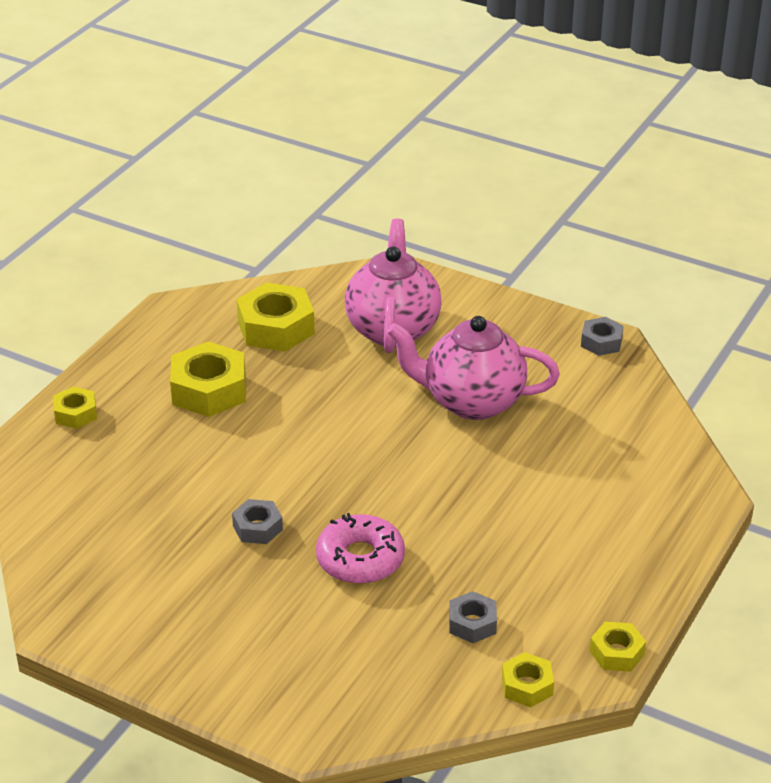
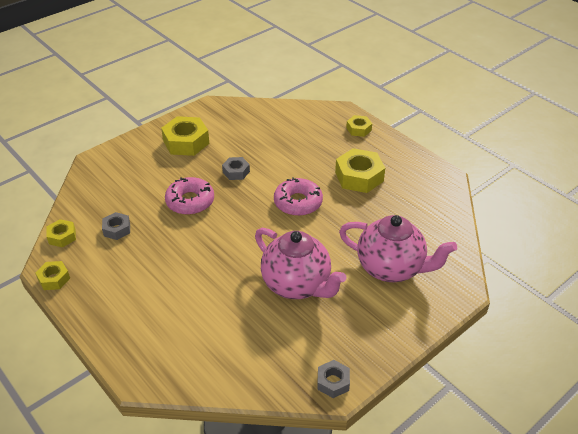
camera: 110 degrees right, 5 degrees up
(276, 328) = (411, 215): yellow nut -> yellow nut (186, 142)
(302, 439) = (298, 202): none -> pink donut
(471, 402) = (297, 285): pink teapot -> pink teapot turned 105 degrees clockwise

